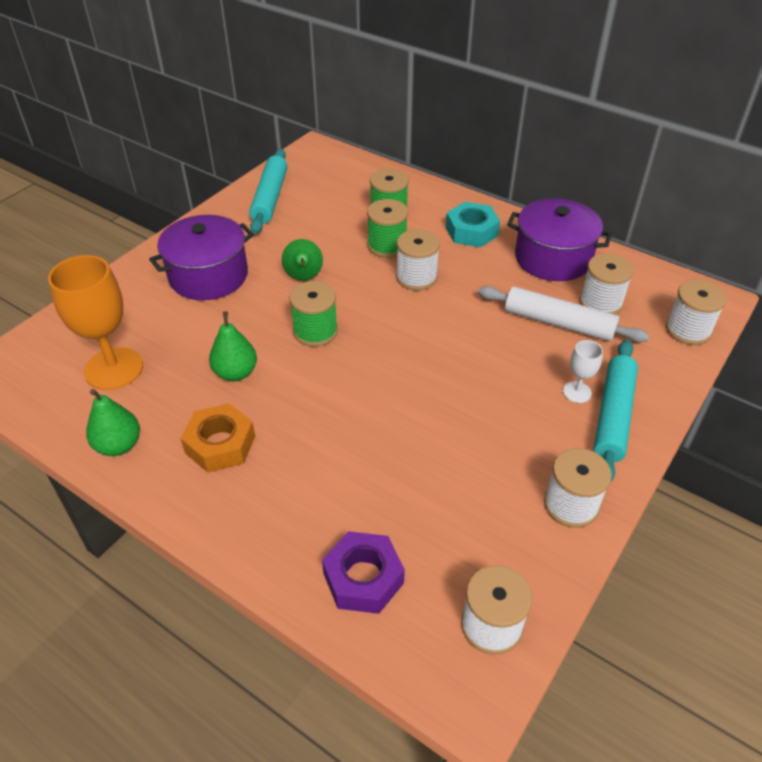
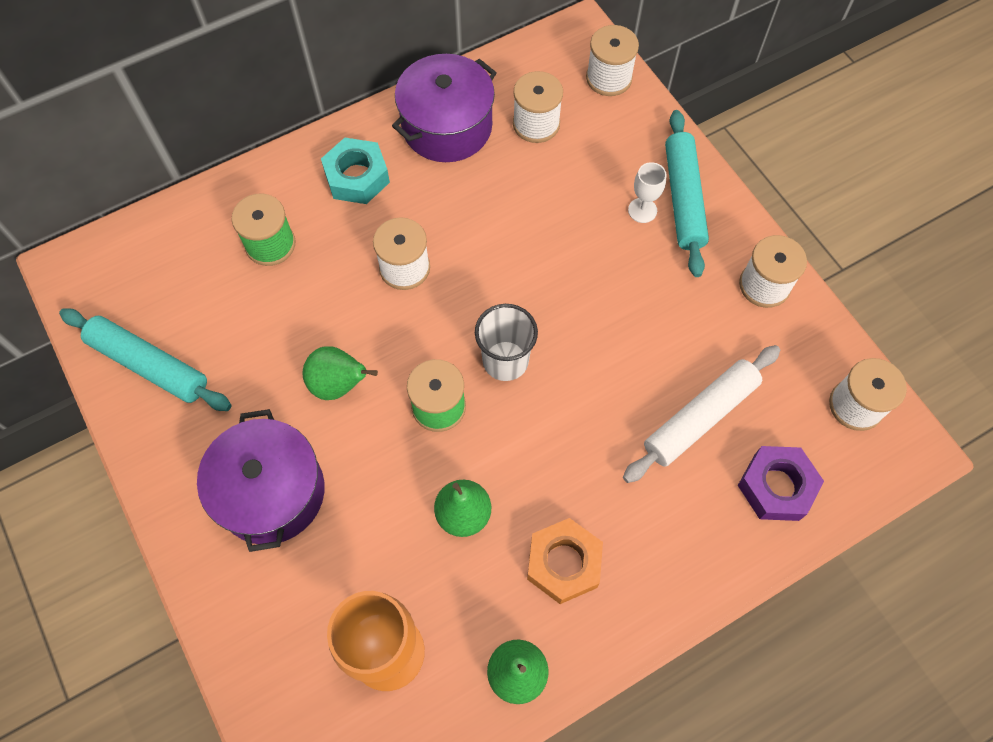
camera: 65 degrees left, 20 degrees up
(375, 354) = (505, 361): none -> white cup
(387, 246) = (331, 272): green spool -> none
(558, 323) = (545, 174): white rolling pin -> white rolling pin (700, 417)
(613, 416) = (683, 198): turquoise rolling pin -> turquoise rolling pin turned 45 degrees clockwise

